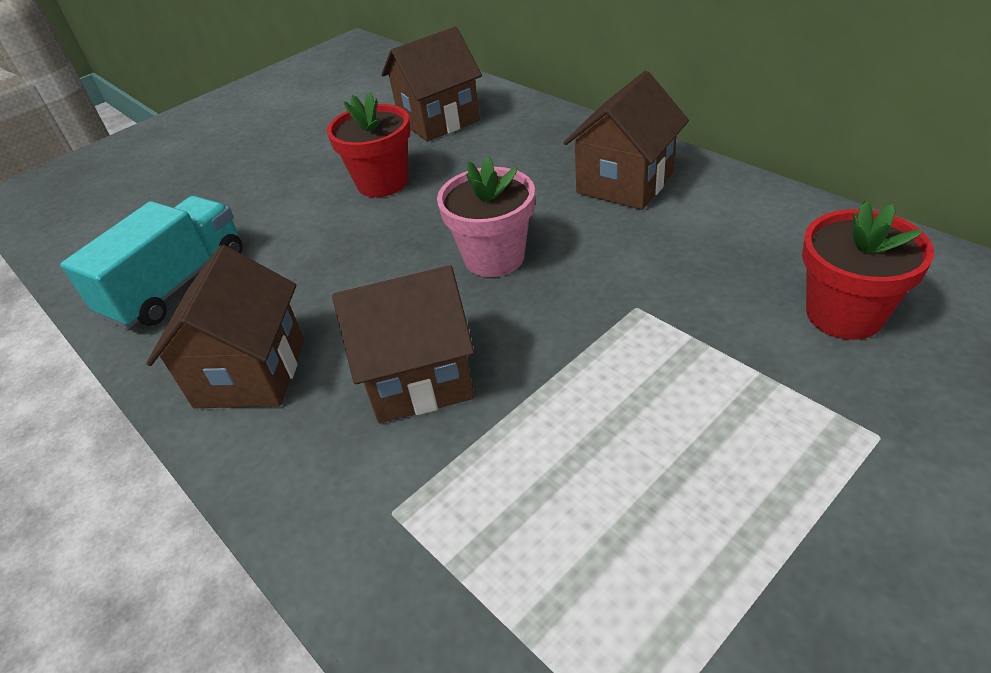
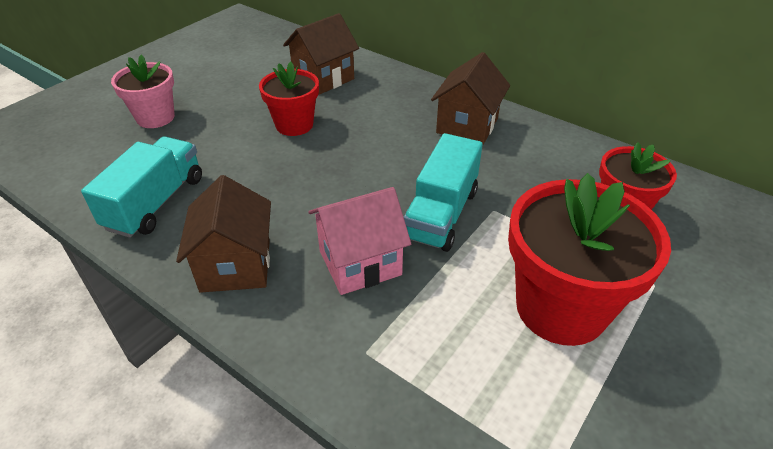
camera: 15 degrees left, 0 degrees up
(418, 377) = (360, 262): brown house -> pink house
(494, 257) = (390, 178): pink flower pot -> pink flower pot (155, 117)
(554, 310) = (441, 214): none -> turquoise truck
(709, 465) = (561, 308): none -> red flower pot

